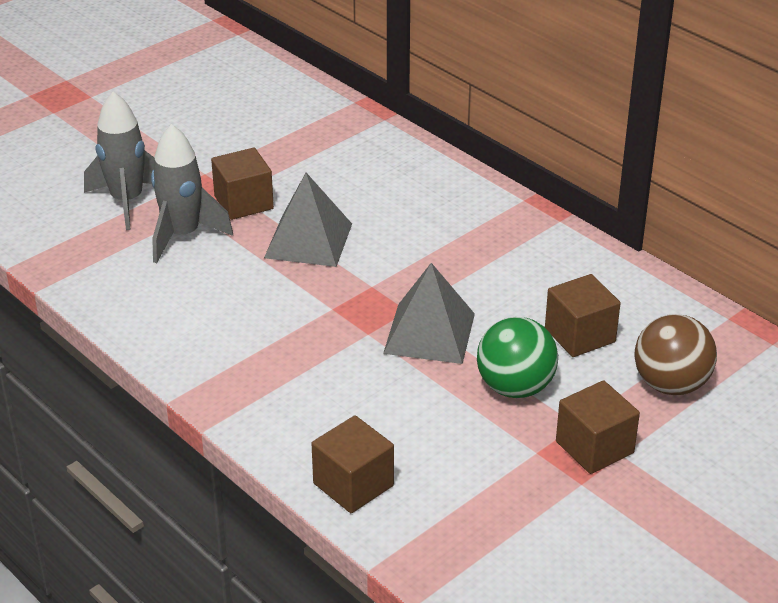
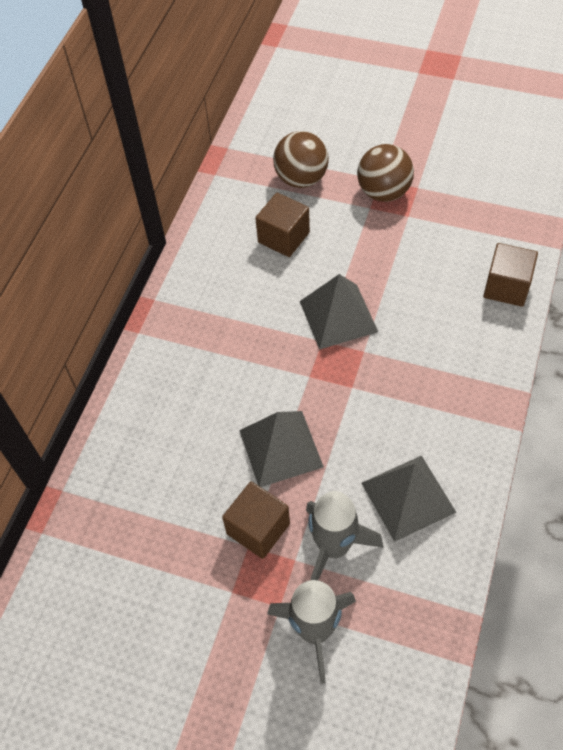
camera: 115 degrees left, 20 degrees up
(181, 295) = (408, 497): none -> grey pyramid
(515, 387) = (359, 248): green ball -> none
(594, 447) = (384, 192): brown cube -> brown ball

